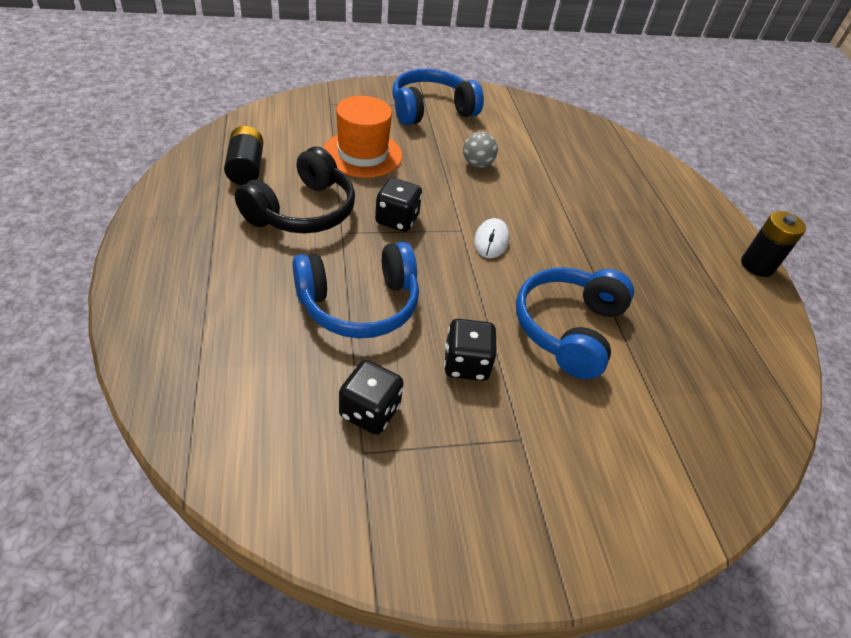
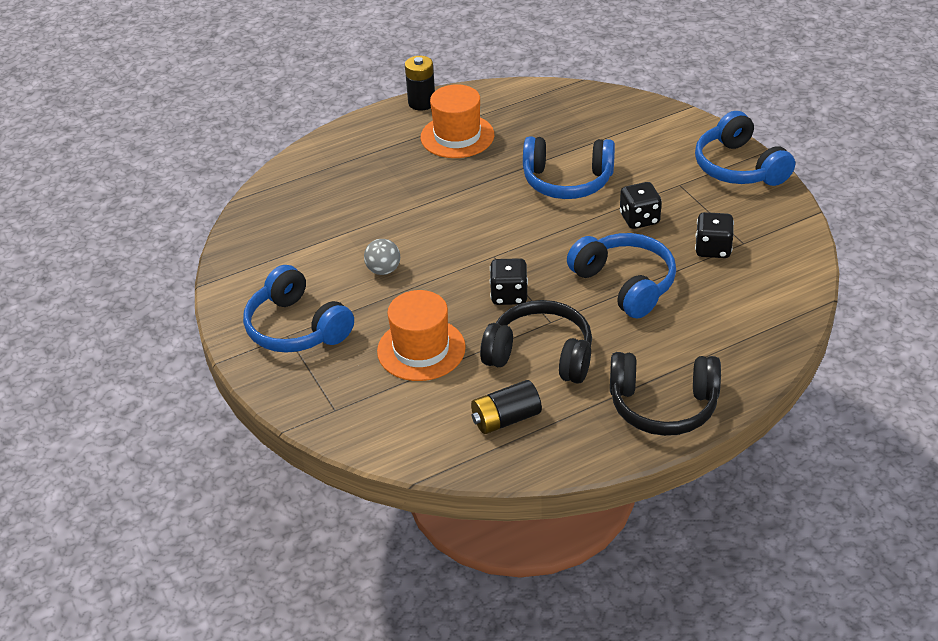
camera: 100 degrees left, 5 degrees down
(170, 259) = (663, 405): none -> black headphones
(491, 241) = (495, 236): white mouse -> none
(537, 539) = (739, 167): none -> blue headphones
(683, 271) = (457, 136): none -> orange hat

